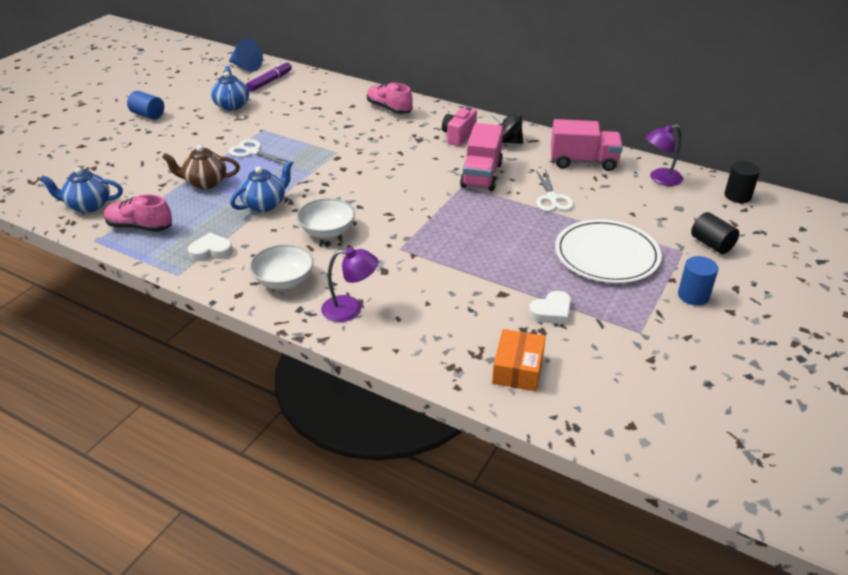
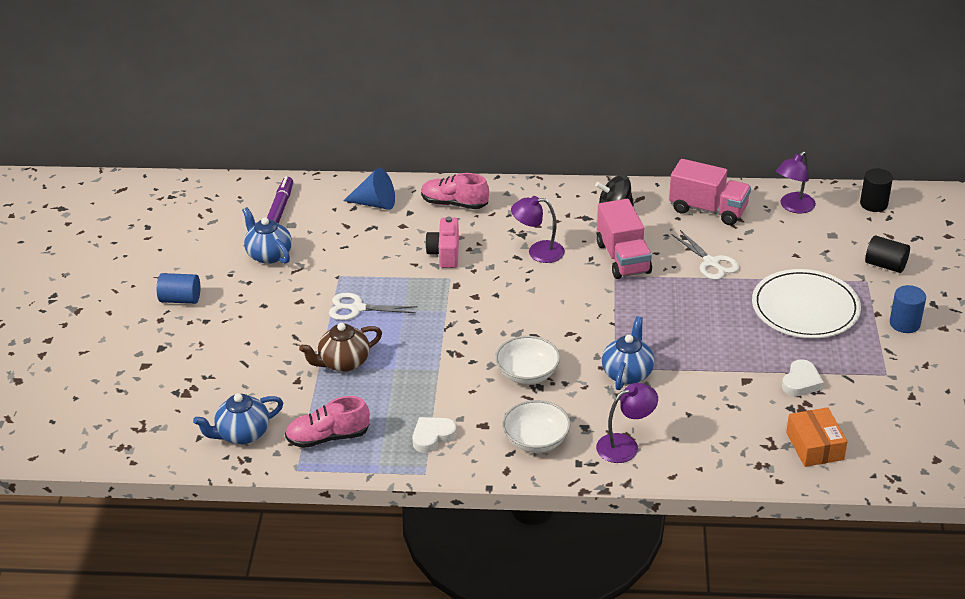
camera: 25 degrees left, 0 degrees up
(246, 67) = (228, 195): blue cone -> blue cone (375, 203)
(265, 204) = (434, 366): blue teapot -> blue teapot (627, 373)
(419, 153) = (538, 252): none -> purple lamp
(458, 136) = (559, 217): pink camera -> pink camera (445, 253)
(583, 162) = (708, 209): pink truck -> pink truck turned 45 degrees clockwise

